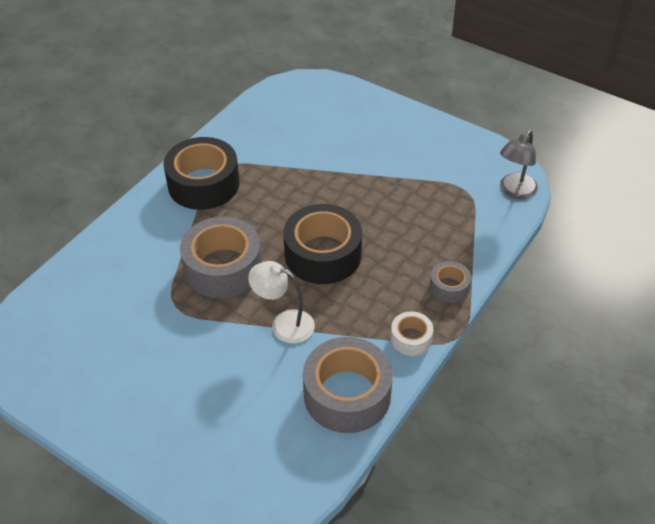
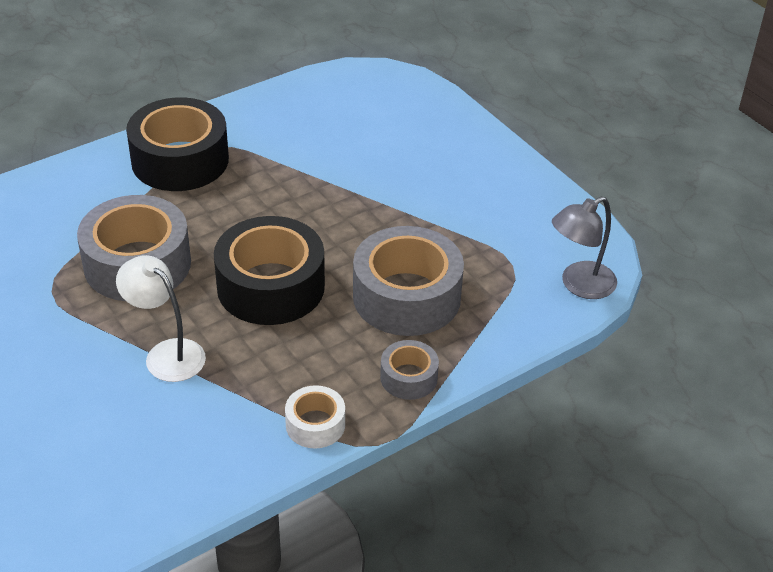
camera: 20 degrees right, 5 degrees down
(347, 394) = (187, 465): grey tape -> grey tape (406, 297)

